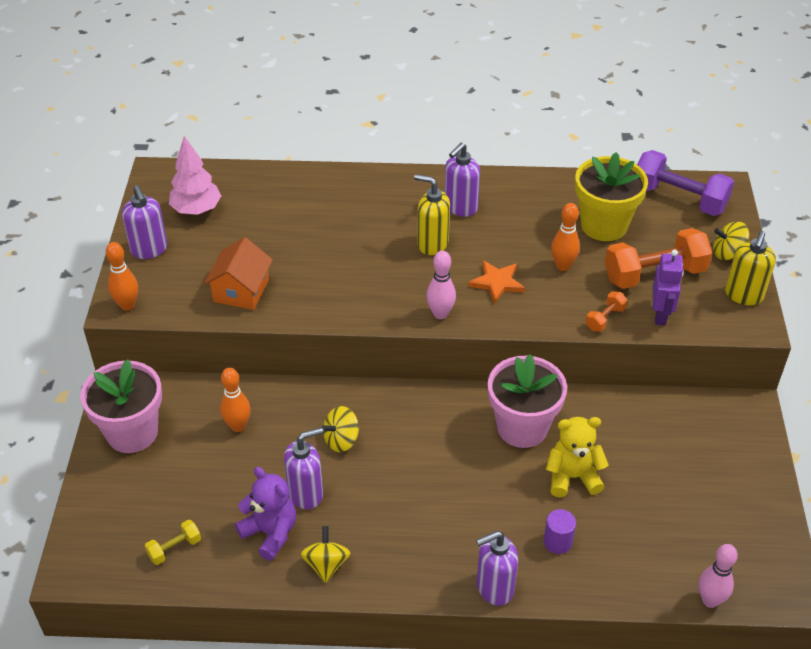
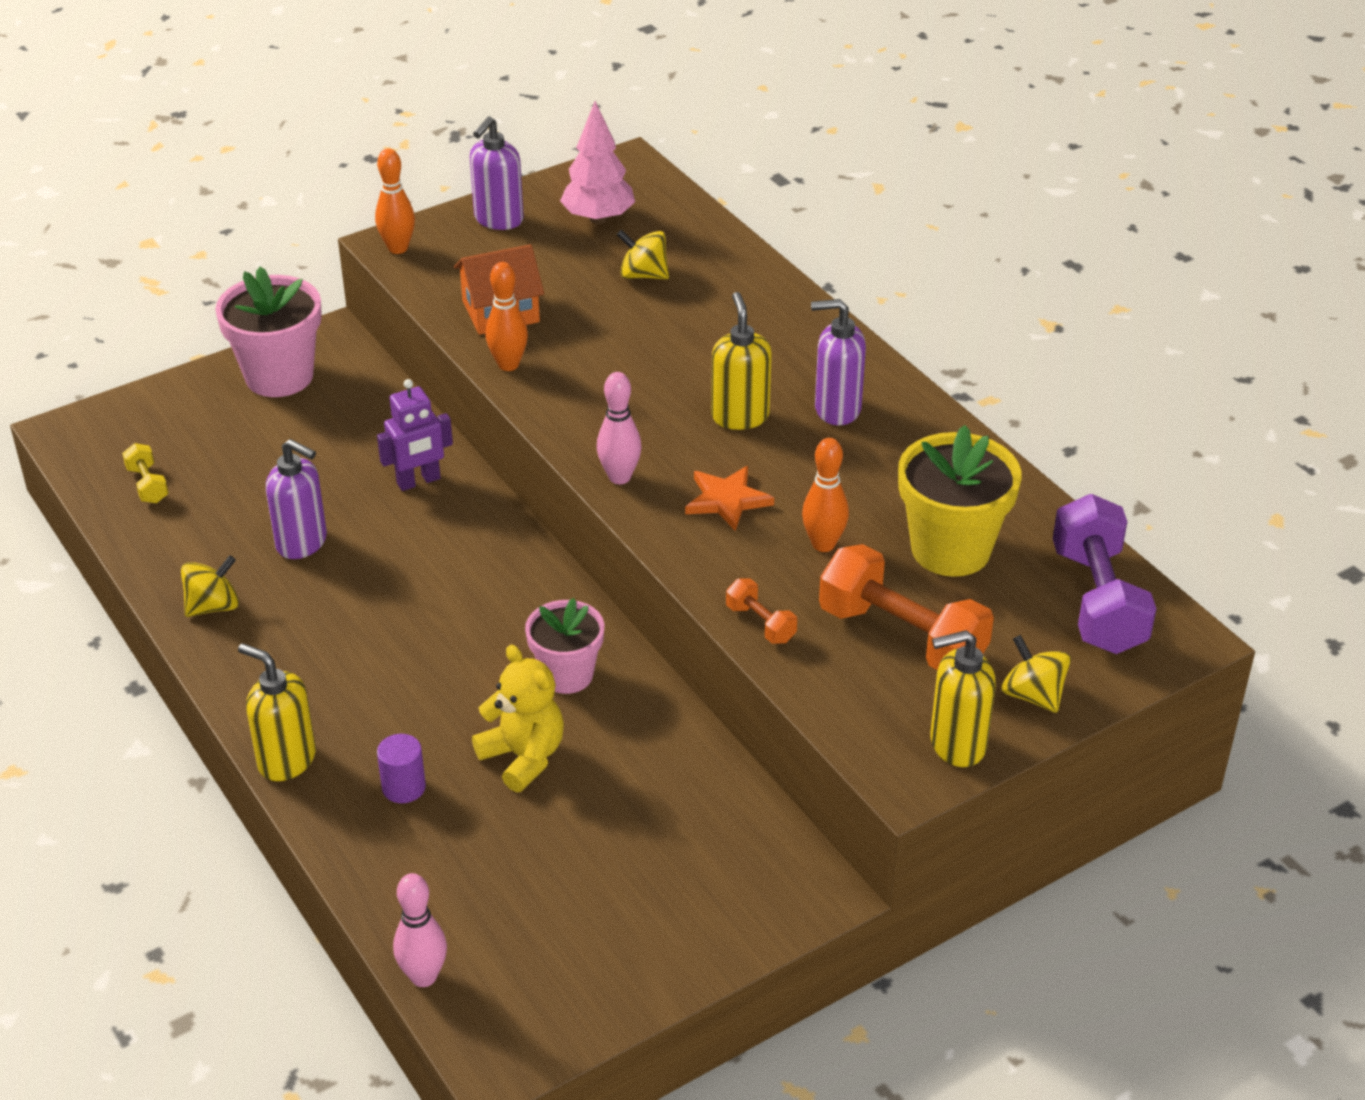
camera: 55 degrees right, 5 degrees down
(174, 548) = (147, 485): yellow dumbbell -> yellow dumbbell turned 45 degrees clockwise
(238, 426) = (356, 444): orange bowling pin -> orange bowling pin (508, 365)
(270, 533) = (224, 543): purple teddy bear -> none
(341, 440) = (406, 532): yellow spinning top -> yellow spinning top (643, 275)
(494, 588) = (286, 760): purple soap dispenser -> yellow soap dispenser
(522, 427) = (567, 675): pink flower pot -> pink flower pot, size x0.66
(605, 319) = (760, 624): orange dumbbell -> orange dumbbell turned 45 degrees clockwise
(660, 315) = (824, 674): purple robot -> purple robot (418, 481)

